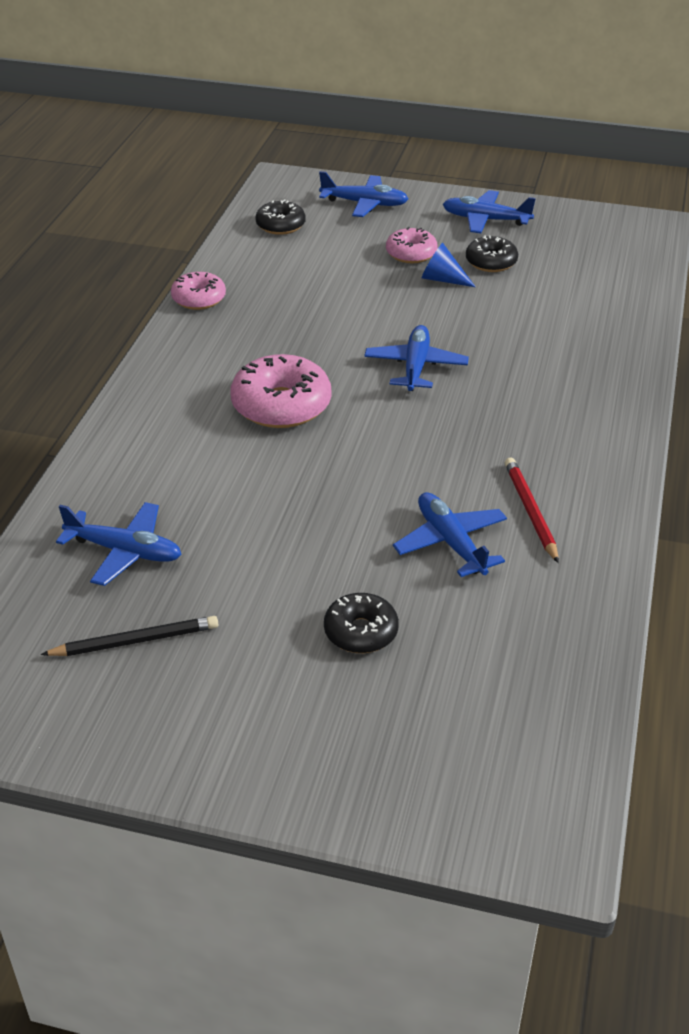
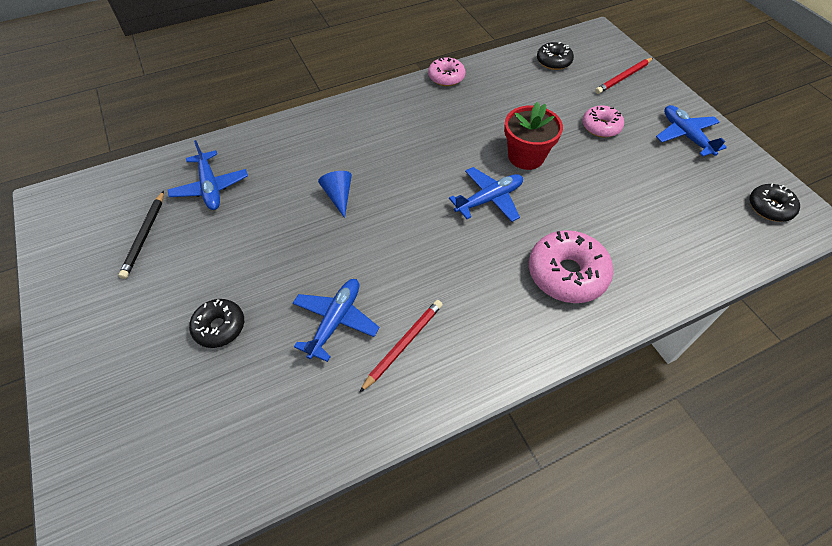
camera: 50 degrees right, 15 degrees up
(135, 641) = (144, 236): black pencil -> black pencil turned 60 degrees clockwise
(281, 405) = (388, 167): pink donut -> pink donut (567, 274)
(365, 204) = (623, 77): blue plane -> red pencil
(389, 315) = (526, 156): none -> red flower pot
(442, 279) = (593, 156): blue cone -> blue cone (338, 196)
(491, 262) = (643, 166): black donut -> black donut (769, 208)

